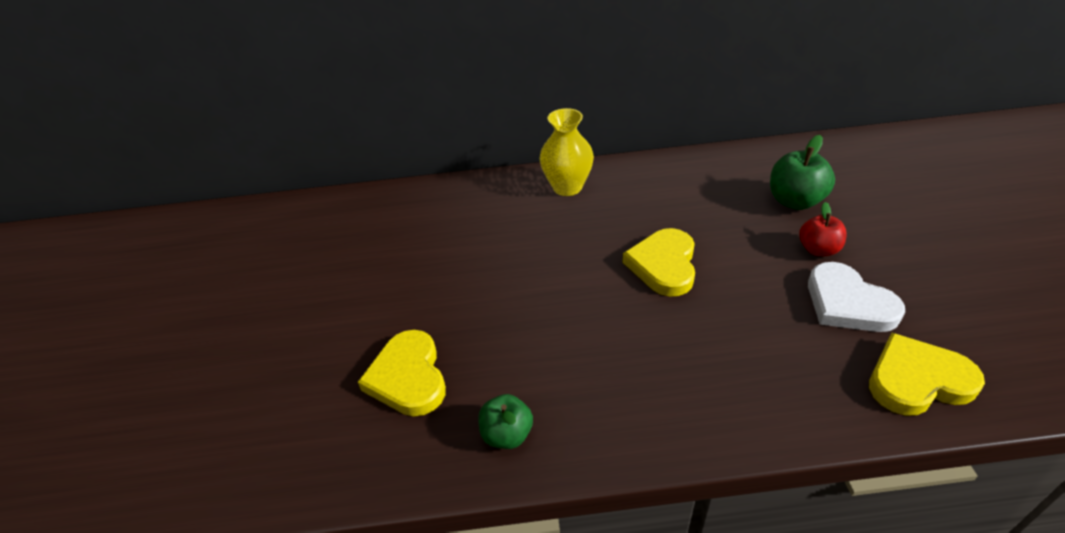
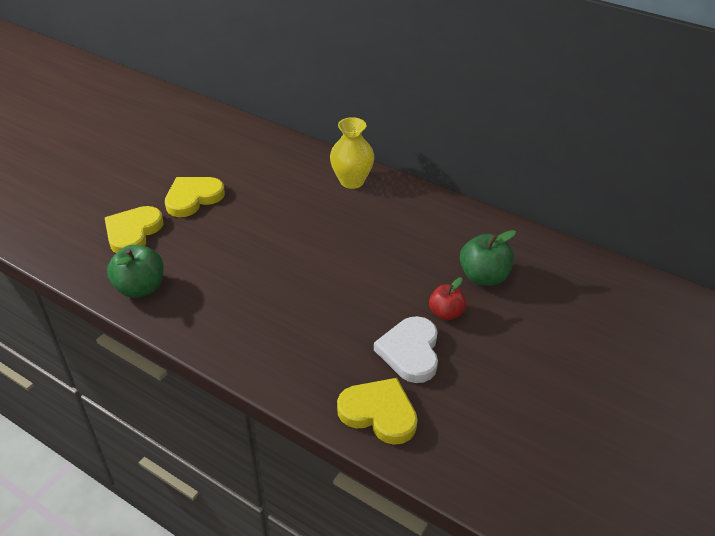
camera: 35 degrees right, 0 degrees up
(507, 434) = (140, 288): green apple -> green apple, size x1.51
(663, 265) = (337, 261): yellow heart -> yellow heart (193, 198)

